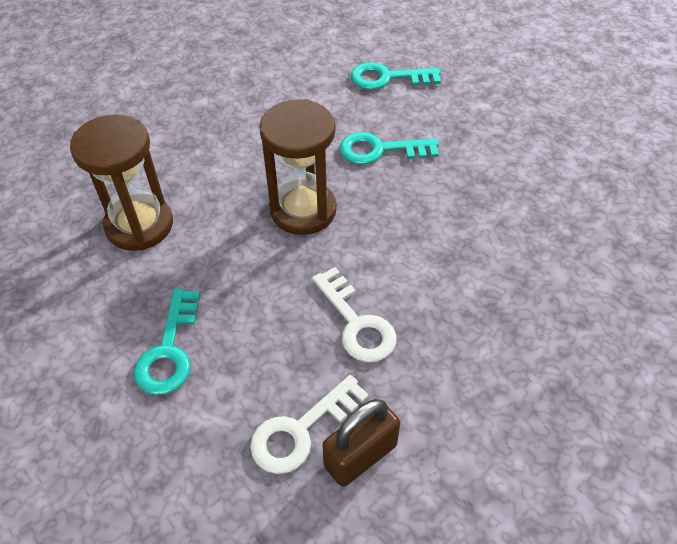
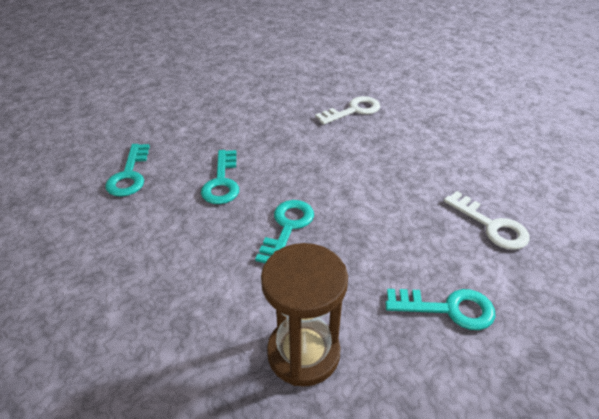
camera: 90 degrees left, 10 degrees down
(303, 210) = (287, 227): brown hourglass -> turquoise key
(356, 323) = (398, 198): white key -> white key (353, 111)
(360, 455) = (498, 198): brown padlock -> none

